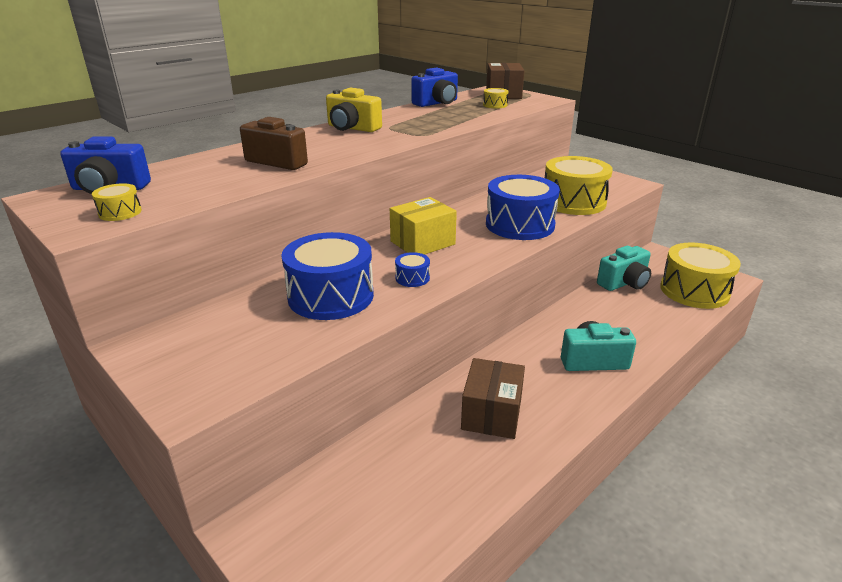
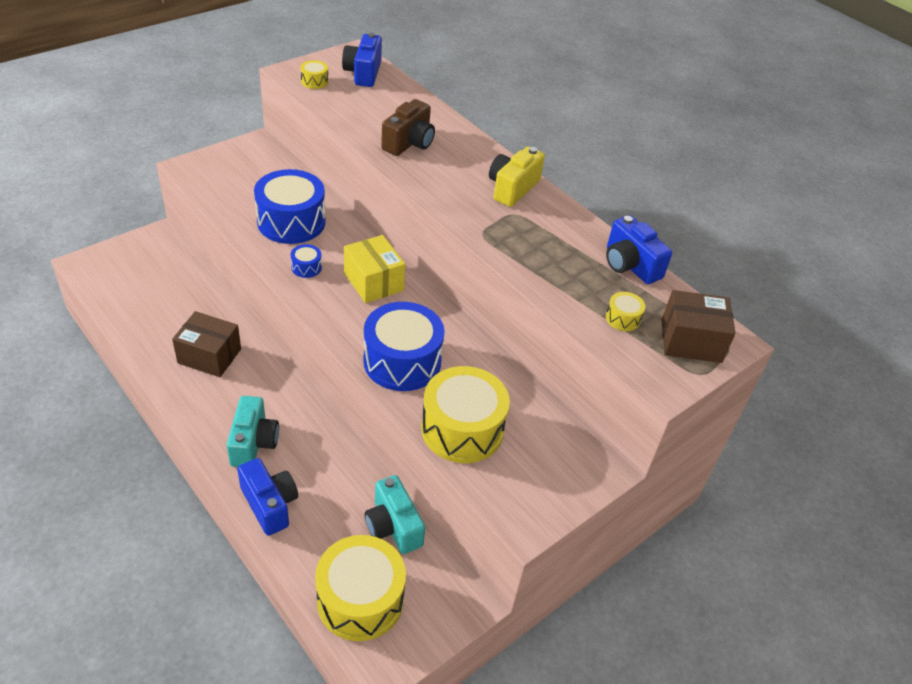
camera: 90 degrees right, 15 degrees up
(651, 341) = (270, 504): none -> blue camera

